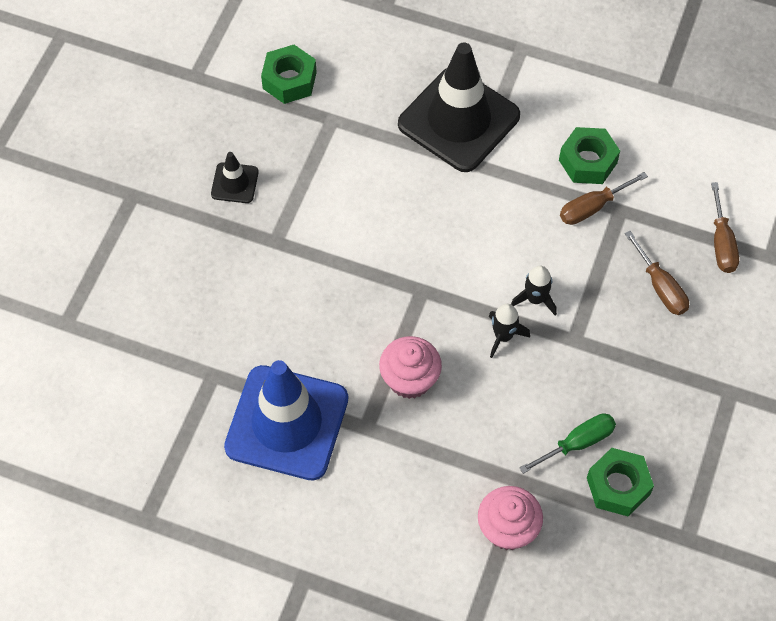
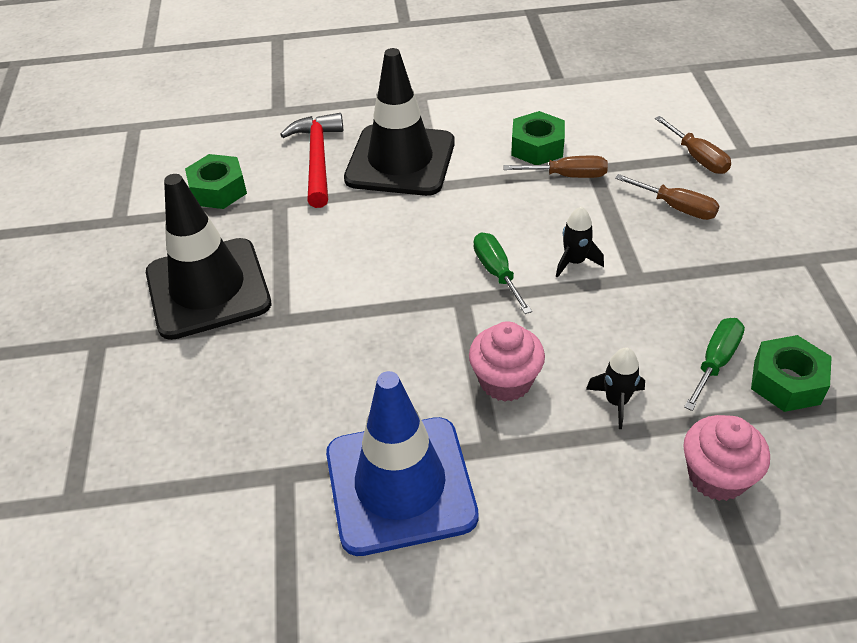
camera: 25 degrees left, 15 degrees down
(234, 183) = (208, 288): black traffic cone -> black traffic cone, size x2.27
(389, 84) = (317, 159): none -> red hammer
(466, 278) = (497, 272): none -> green screwdriver
(503, 336) = (569, 304): black rocket -> black rocket (616, 401)
(592, 207) = (568, 176): brown screwdriver -> brown screwdriver turned 120 degrees counterclockwise

